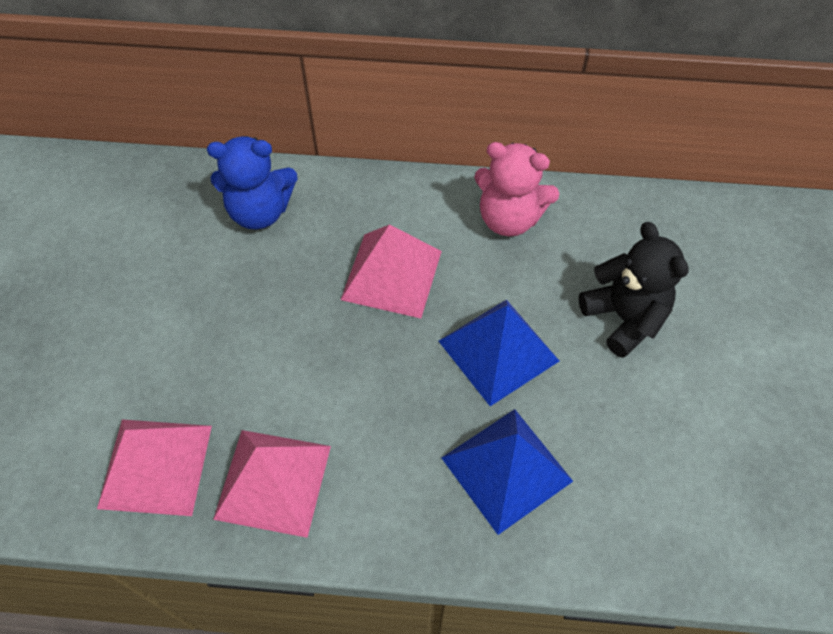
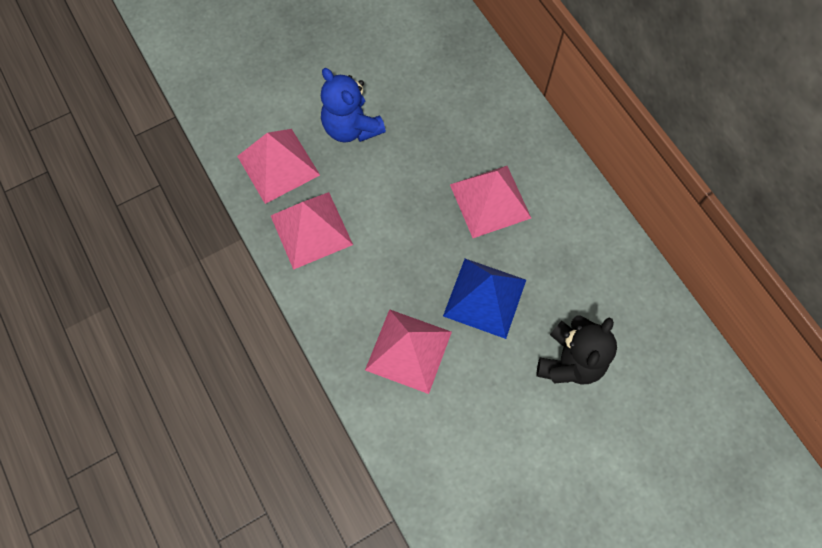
camera: 55 degrees right, 10 degrees up
(260, 211) = (475, 96): blue teddy bear -> blue teddy bear (351, 128)
(506, 469) = (408, 350): blue pyramid -> pink pyramid
(509, 218) = (591, 243): pink teddy bear -> none

